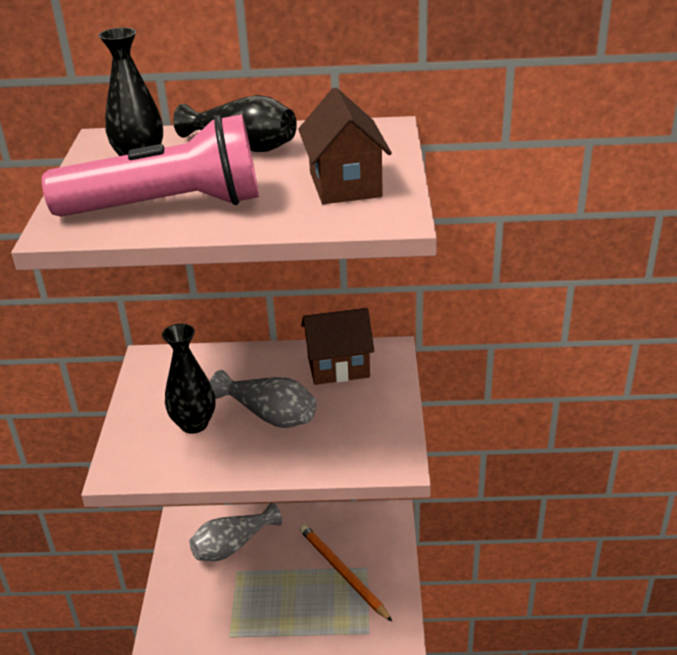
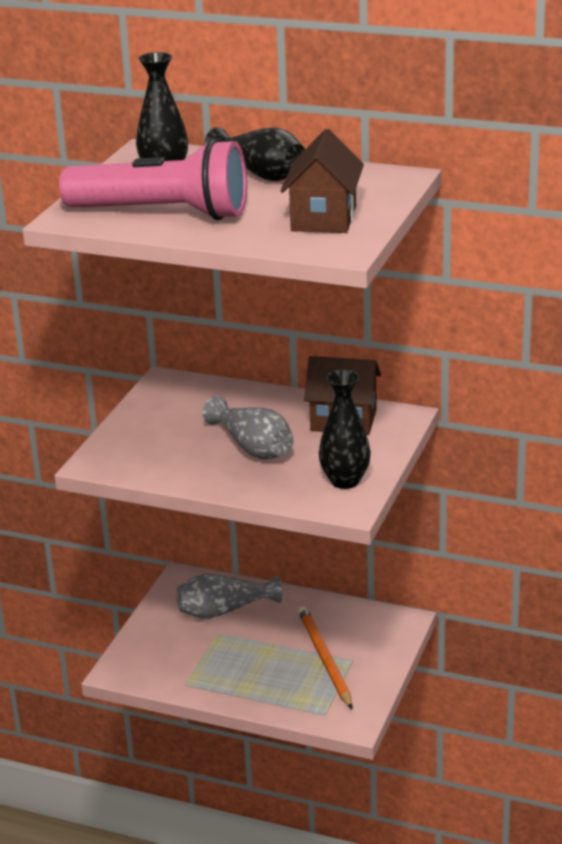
camera: 20 degrees right, 5 degrees down
(194, 424) = (179, 441): black vase -> black vase (345, 481)

